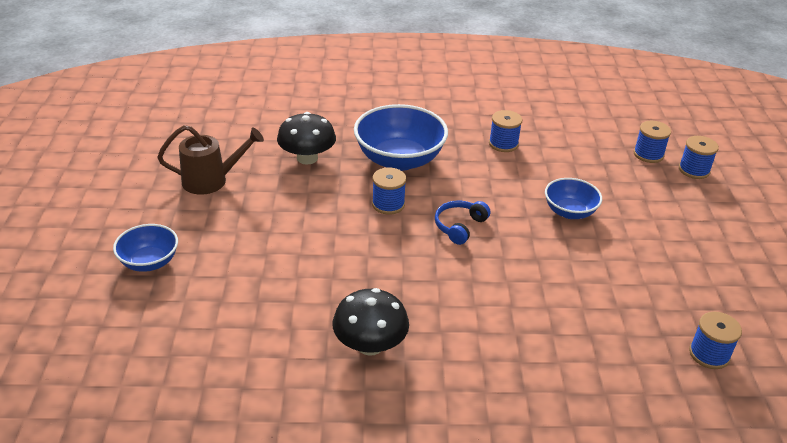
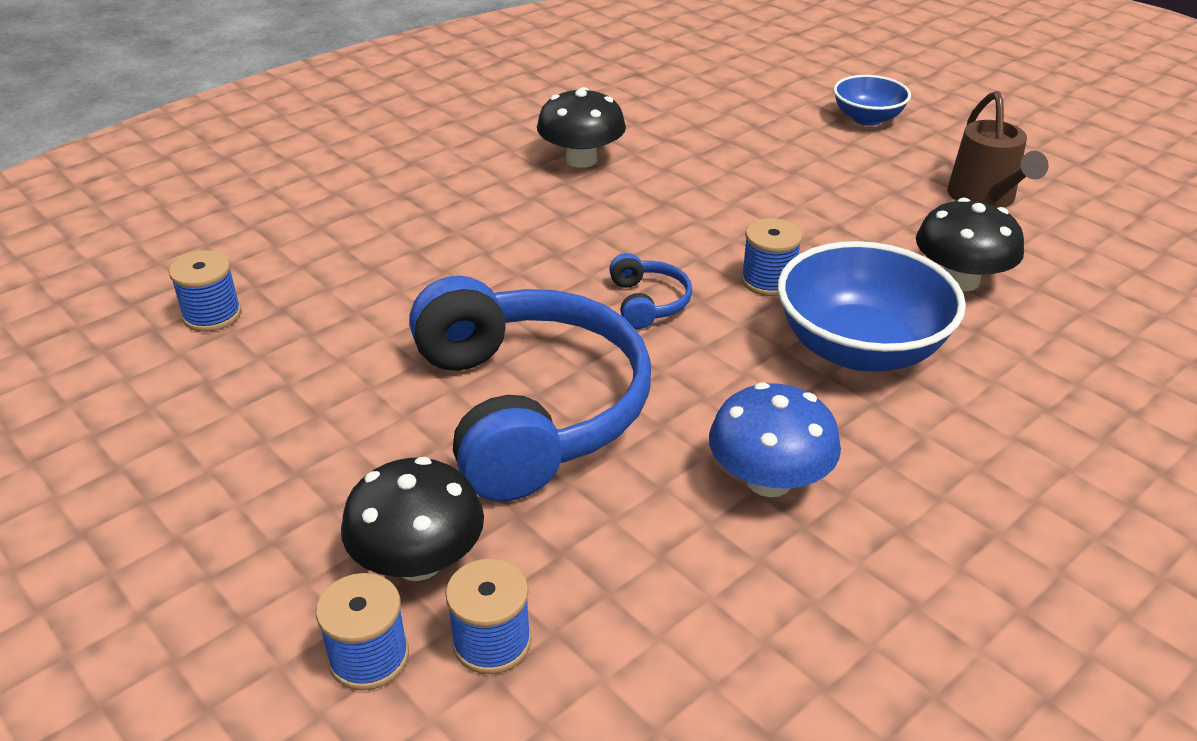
camera: 140 degrees right, 0 degrees up
(212, 180) = (985, 199): brown watering can -> brown watering can turned 45 degrees counterclockwise
(503, 144) = (769, 480): blue spool -> blue mushroom
(569, 212) = (528, 408): blue bowl -> blue headphones
(659, 185) = (418, 561): none -> black mushroom

